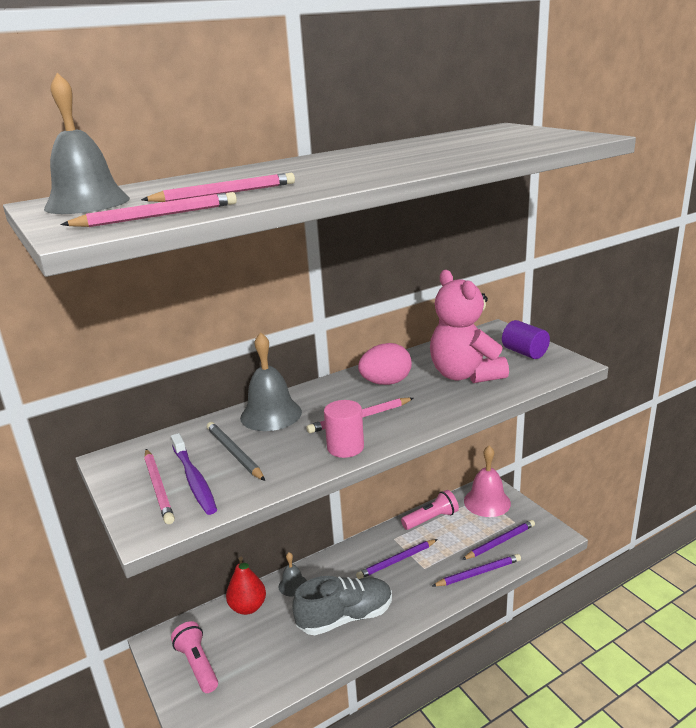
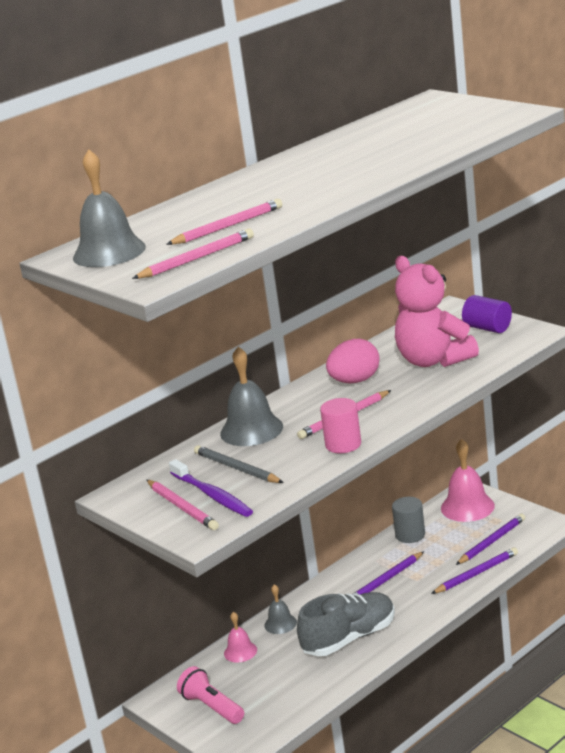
camera: 10 degrees left, 0 degrees up
(248, 607) = (240, 651): red pear -> pink bell
(431, 519) = (410, 535): pink flashlight -> grey cylinder

